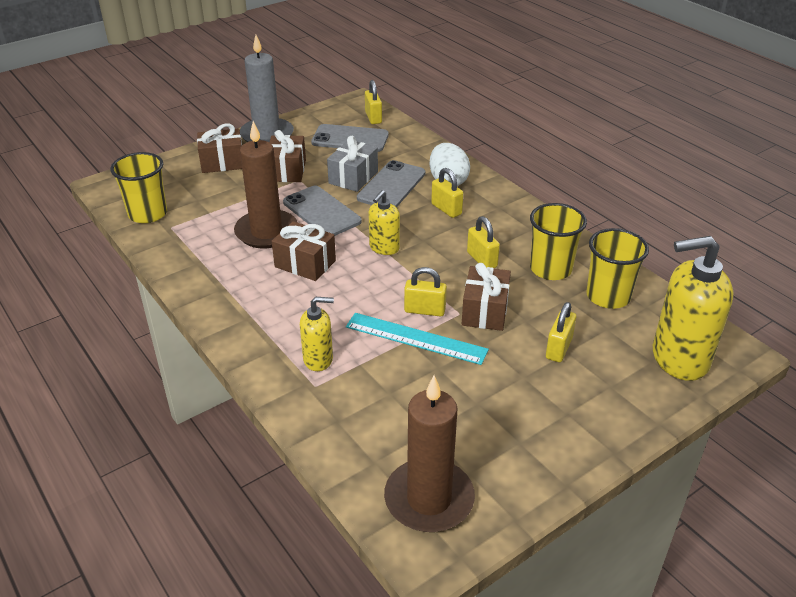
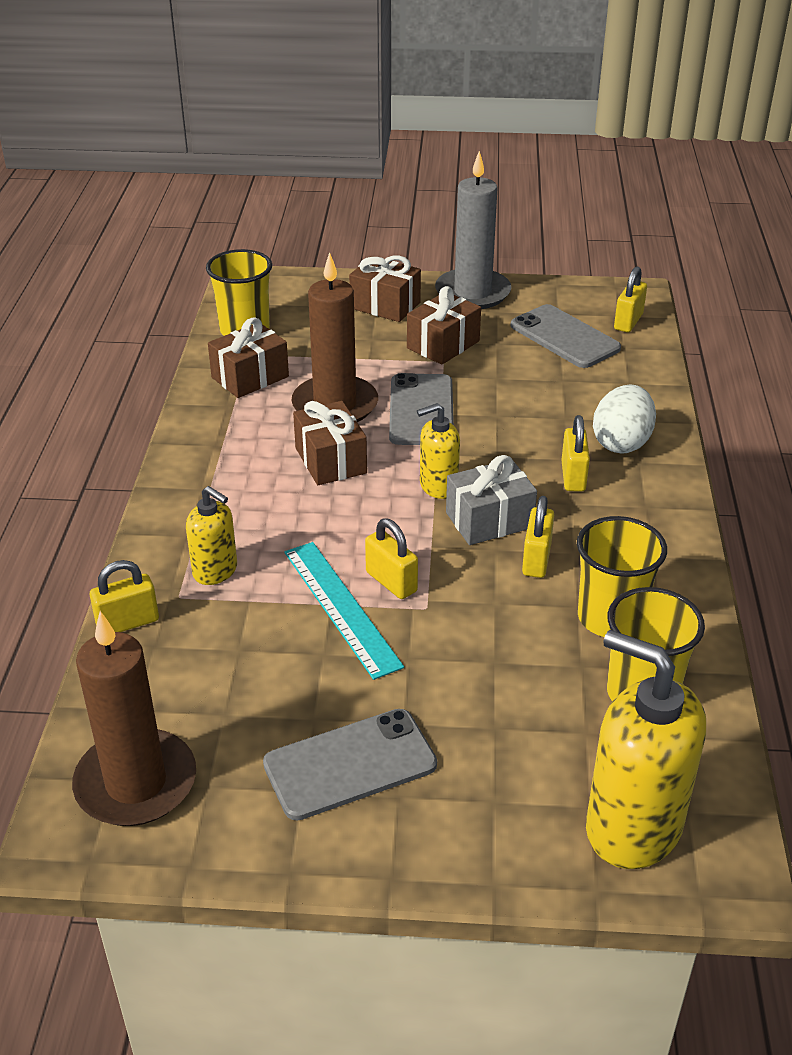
camera: 40 degrees right, 0 degrees up
(353, 177) = (509, 386): grey gift -> grey gift (489, 520)
(391, 186) = (542, 416): grey phone -> grey phone (350, 764)
(485, 311) = (459, 622): brown gift -> brown gift (250, 377)
(558, 348) = (489, 717): yellow padlock -> yellow padlock (128, 623)

